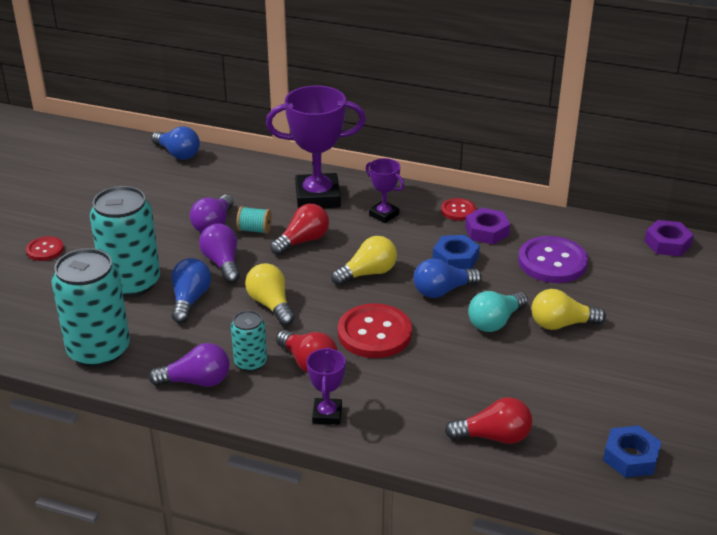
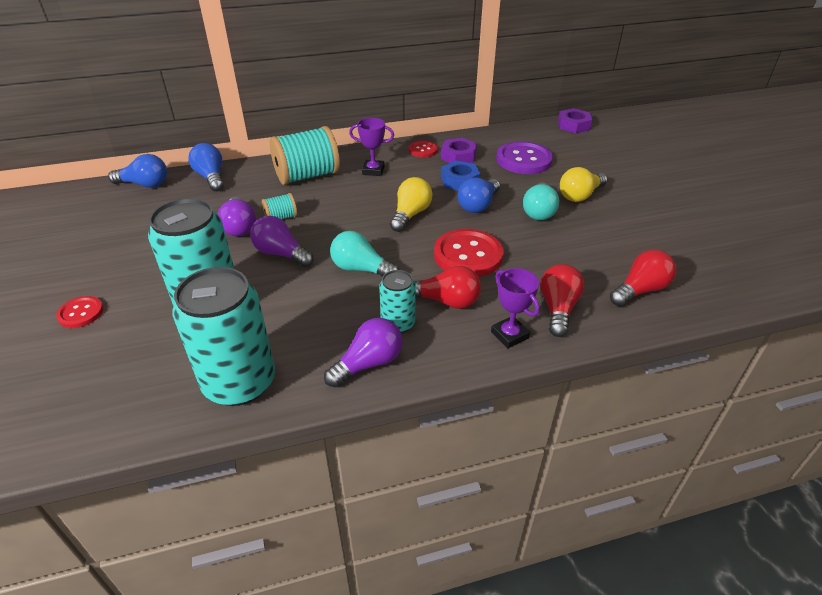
camera: 35 degrees left, 5 degrees up
(190, 300) = (284, 296): blue light bulb -> blue light bulb (211, 177)
(271, 305) = (361, 269): yellow light bulb -> turquoise light bulb
(303, 241) = (332, 211): red light bulb -> red light bulb (558, 309)
(317, 197) = (307, 176): purple trophy -> turquoise spool
(630, 457) = (731, 261): blue nut -> none

